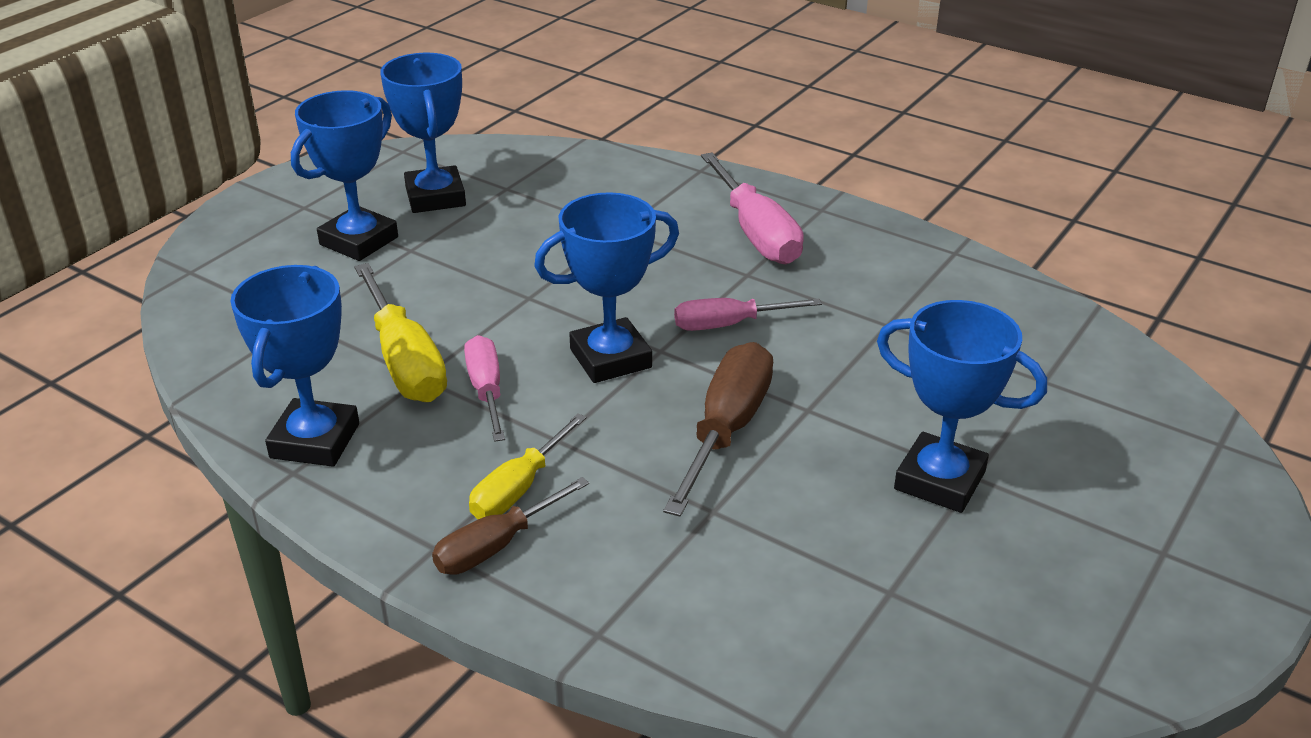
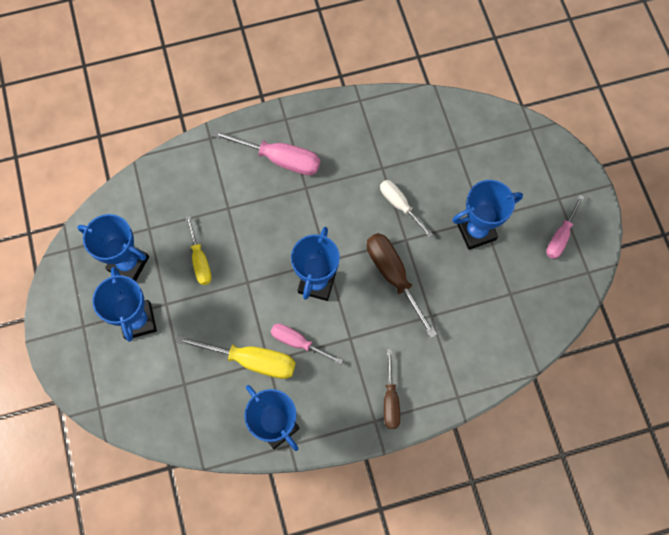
camera: 50 degrees left, 35 degrees up
(519, 488) = (366, 371): yellow screwdriver -> yellow screwdriver (200, 260)
(729, 324) = (333, 223): pink screwdriver -> pink screwdriver (560, 236)
(855, 373) = (400, 205): none -> white screwdriver

